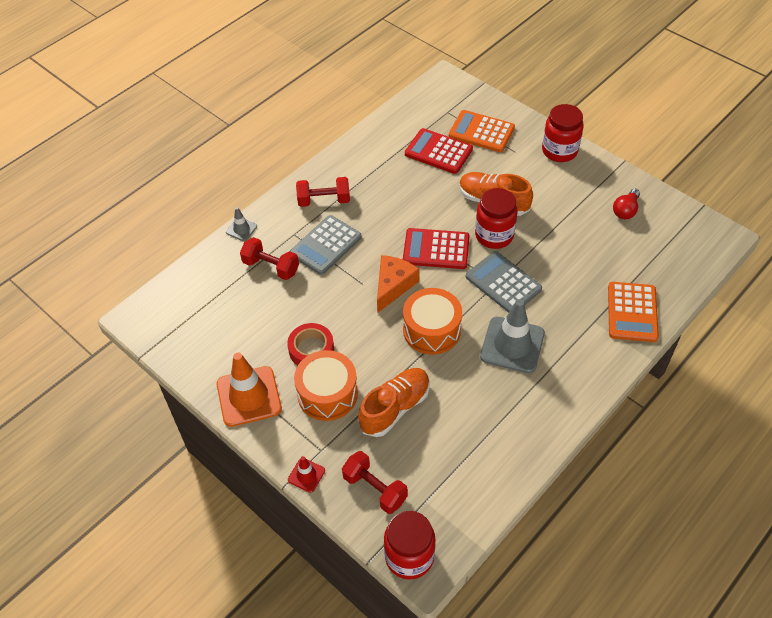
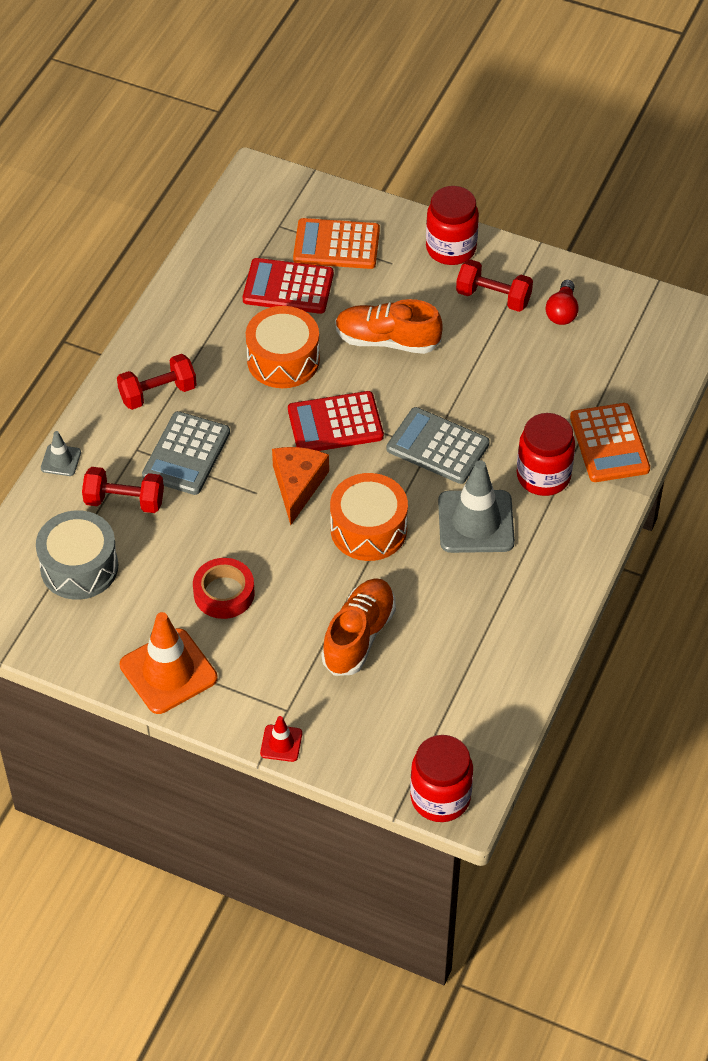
camera: 20 degrees left, 0 degrees up
(221, 304) = (79, 567): none -> grey drum
(327, 394) = (267, 642): orange drum -> orange drum (283, 360)
(375, 489) = (371, 735): red dumbbell -> red dumbbell (493, 297)
(494, 235) = (404, 386): red jar -> red jar (543, 476)

